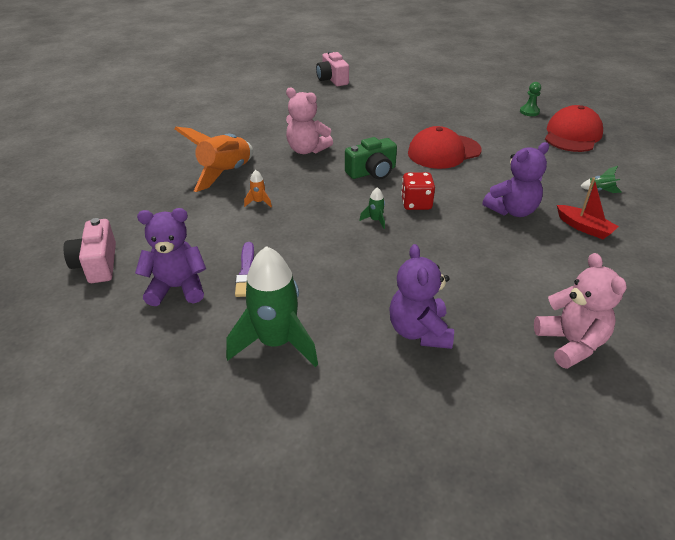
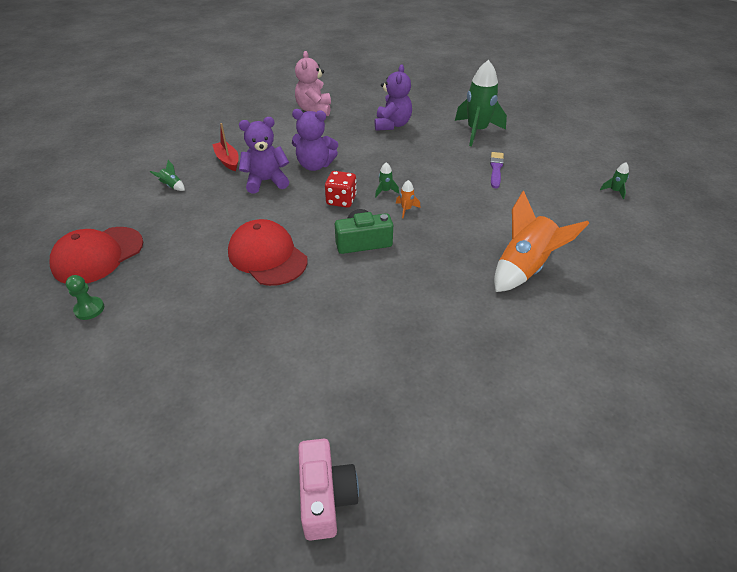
camera: 165 degrees left, 5 degrees up
(97, 264) = (614, 191): pink camera -> green rocket
(177, 288) = (544, 166): purple teddy bear -> purple teddy bear (315, 165)
(259, 202) = (486, 225): orange rocket -> orange rocket (406, 209)
(307, 150) = (425, 289): pink teddy bear -> none
(444, 152) = (267, 256): red cap -> red cap turned 120 degrees counterclockwise

